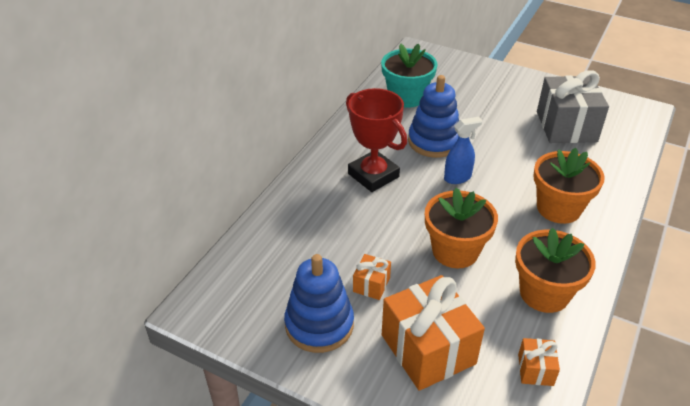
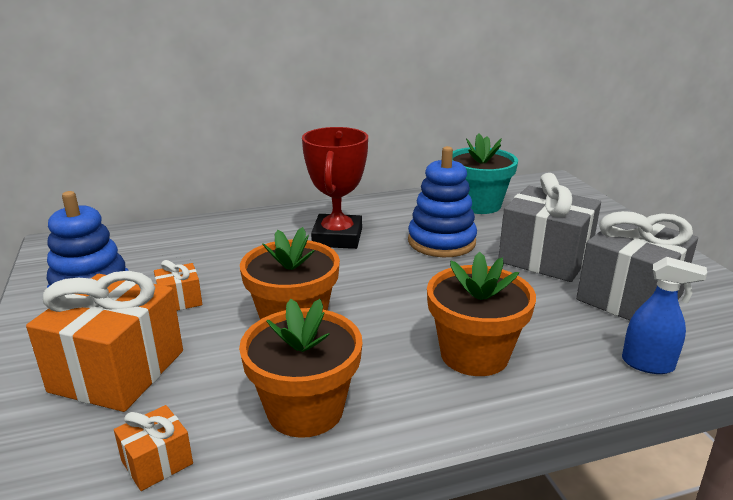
camera: 45 degrees right, 15 degrees down
(458, 178) = (411, 275): blue spray bottle -> blue spray bottle (648, 364)
(498, 121) = (545, 258): none -> grey gift

